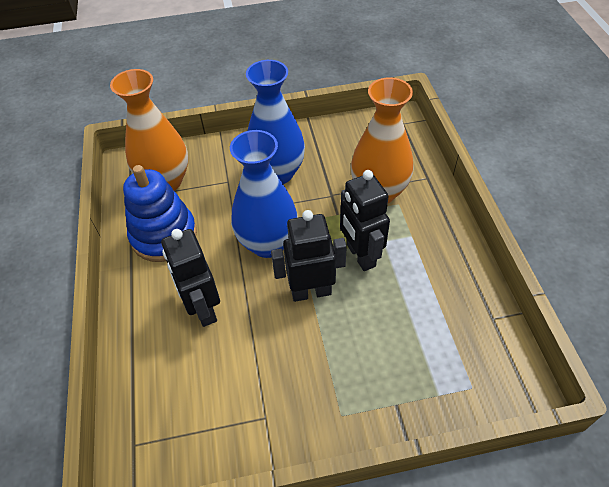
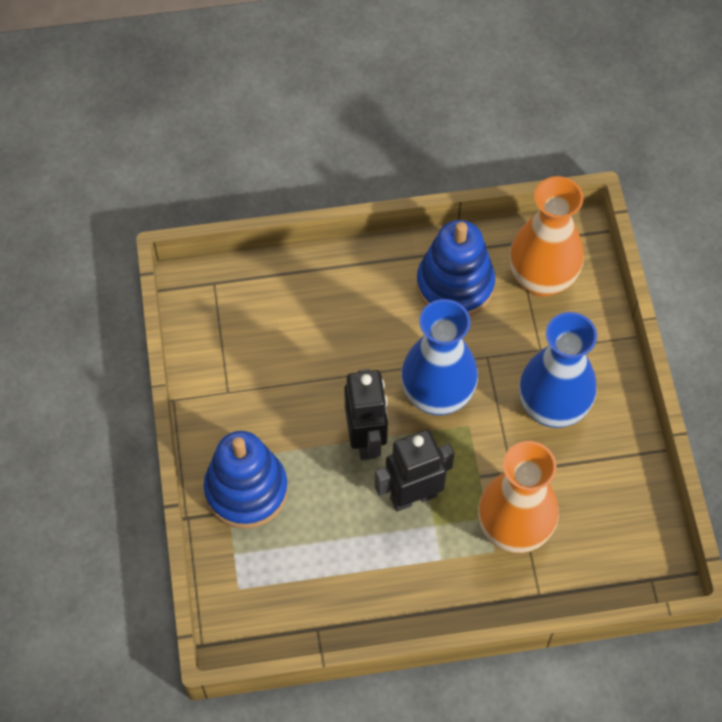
camera: 90 degrees right, 10 degrees up
(203, 309) = (352, 331): black robot -> none
(371, 389) = (246, 490): none -> blue stacking toy

